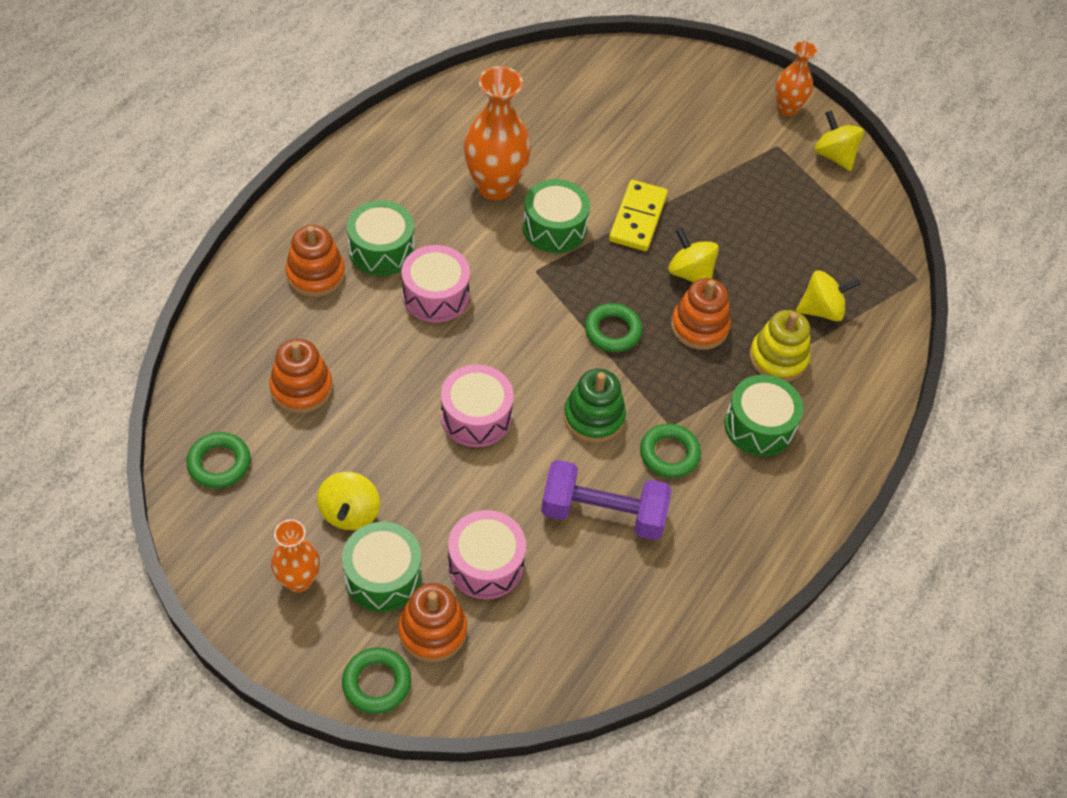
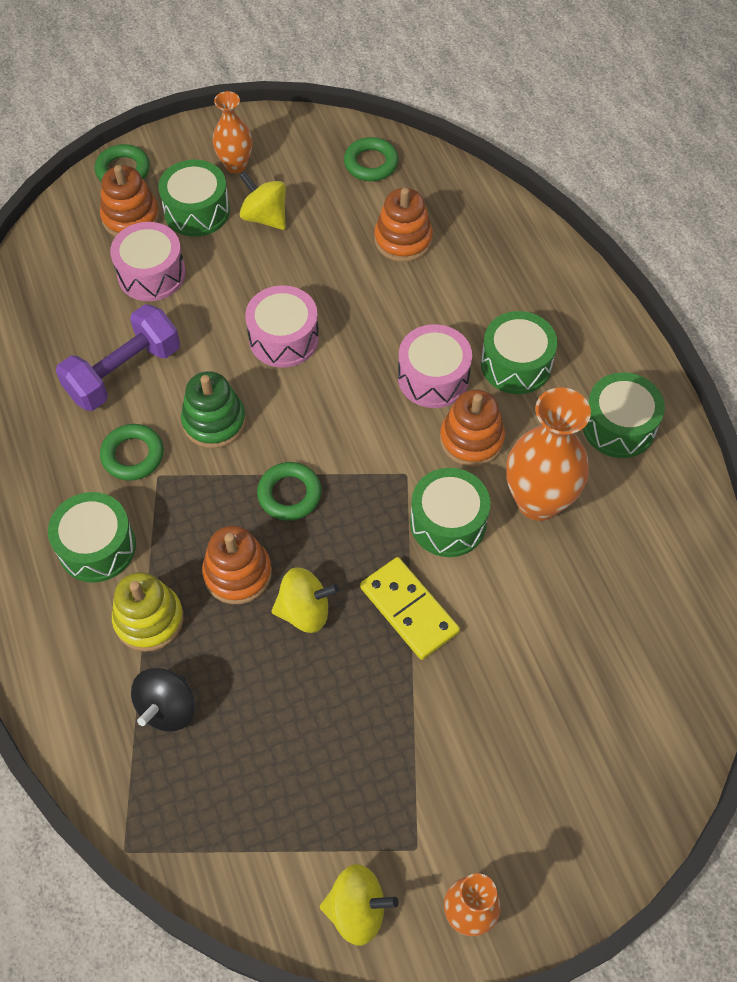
camera: 130 degrees right, 5 degrees up
(315, 274) = (519, 303): orange stacking toy -> orange stacking toy (471, 439)
(393, 168) = (618, 426): none -> green drum
(821, 310) = (167, 708): yellow spinning top -> black spinning top

